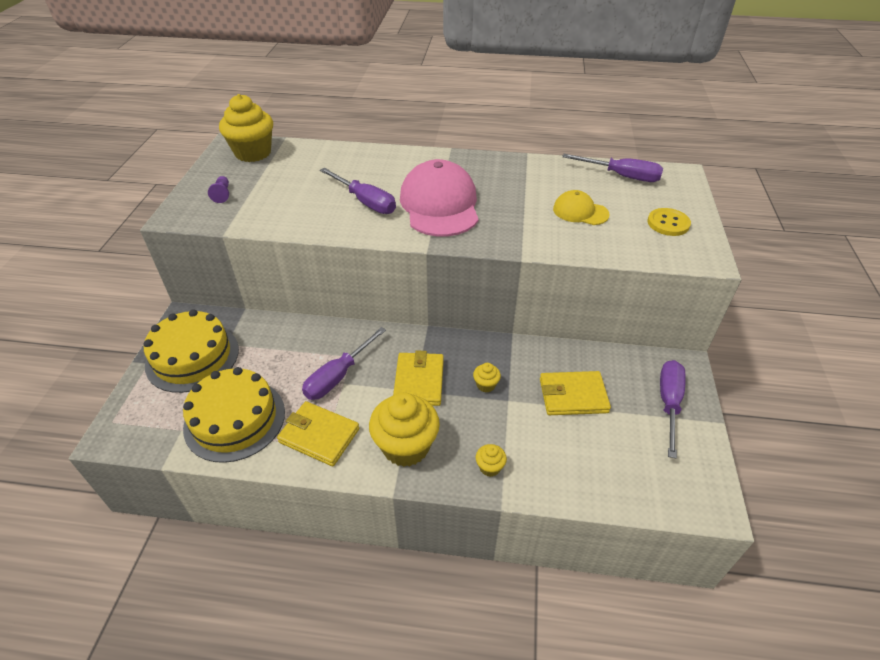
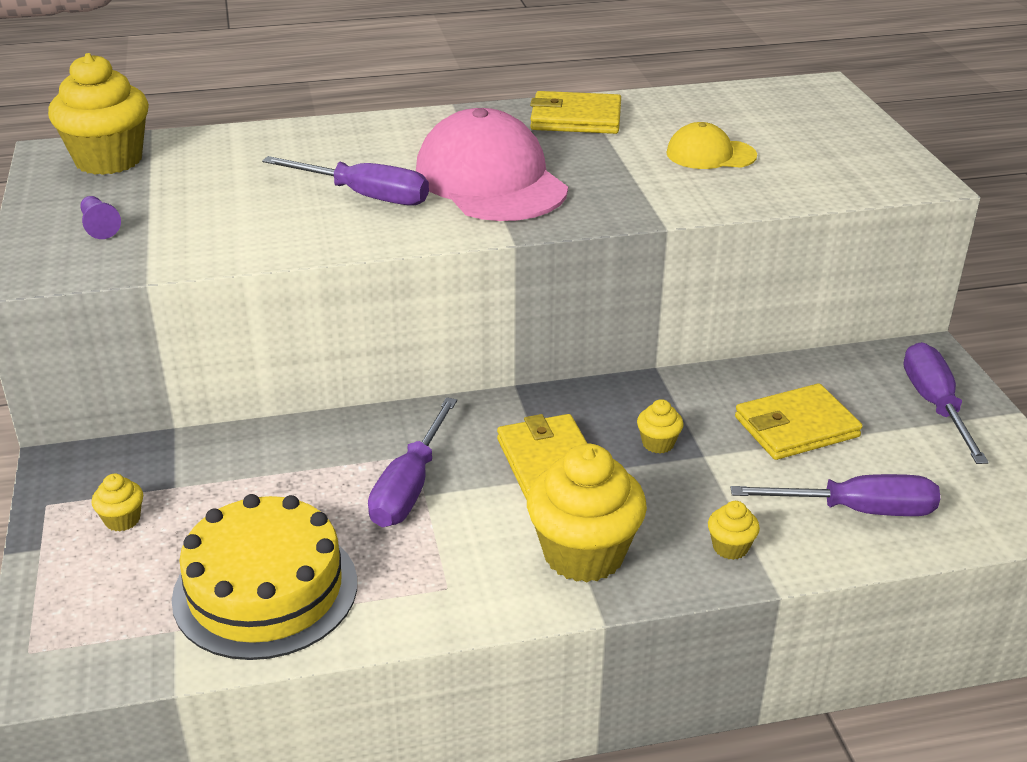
camera: 20 degrees left, 10 degrees down
(192, 357) = (122, 520): yellow cake -> yellow cupcake
(319, 435) = (431, 575): yellow wallet -> yellow wallet (576, 118)
(622, 176) = (739, 102): purple screwdriver -> purple screwdriver (857, 510)
(668, 223) = (843, 148): yellow button -> none

